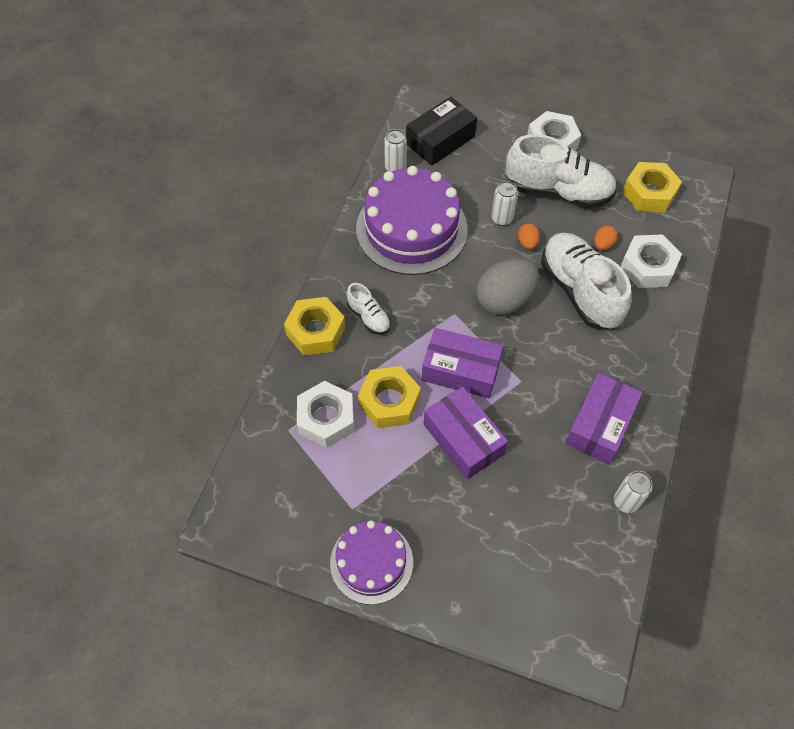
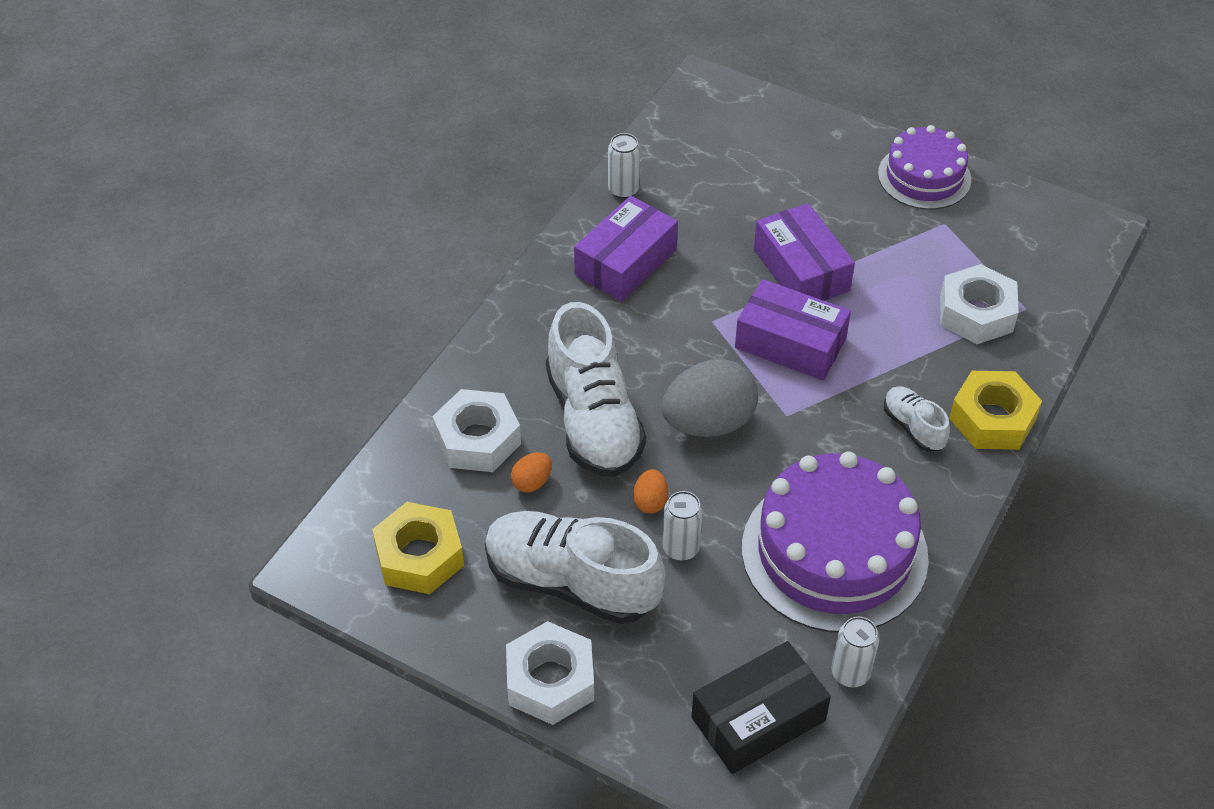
camera: 170 degrees left, 10 degrees down
(389, 401) = (892, 321): yellow nut -> none

